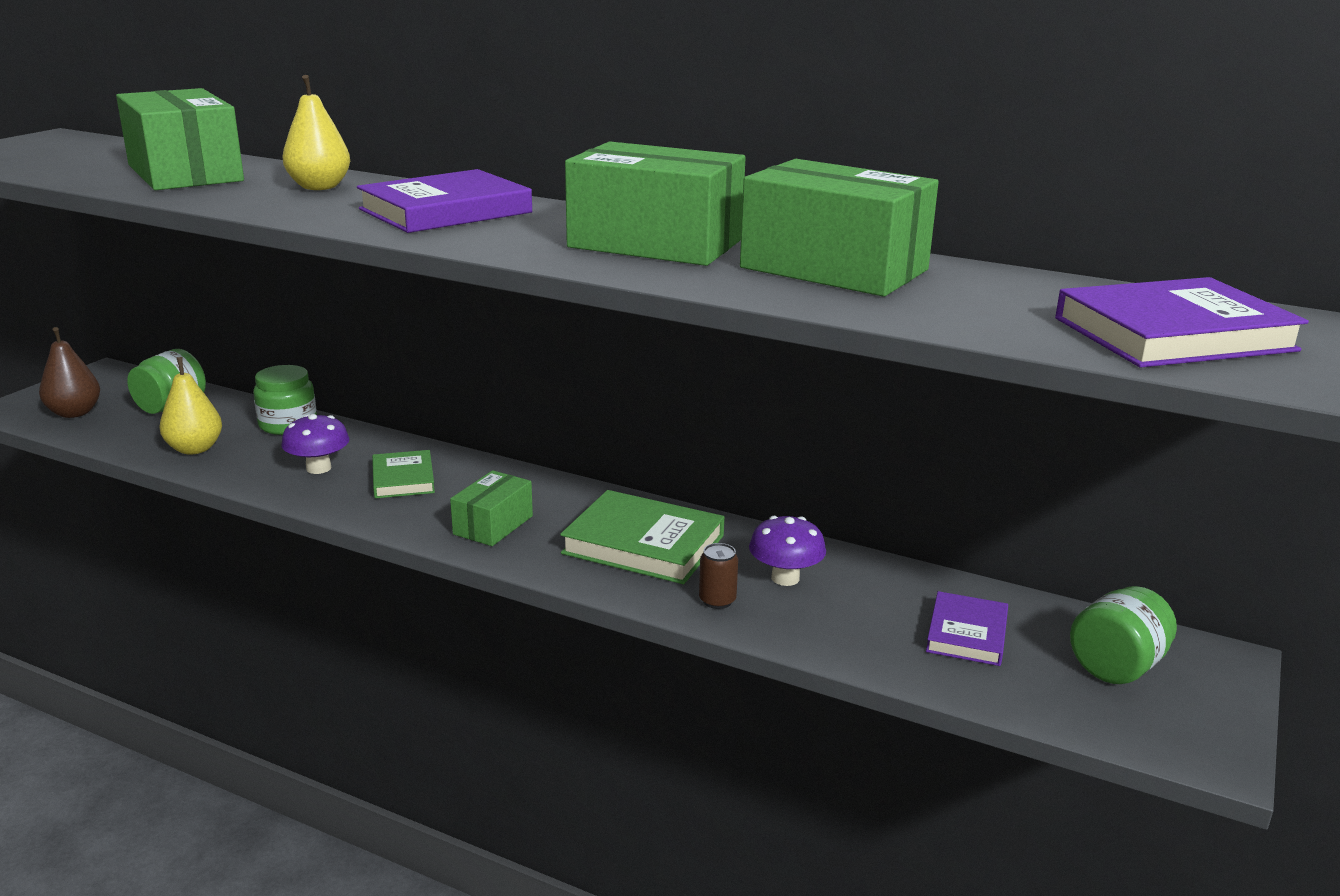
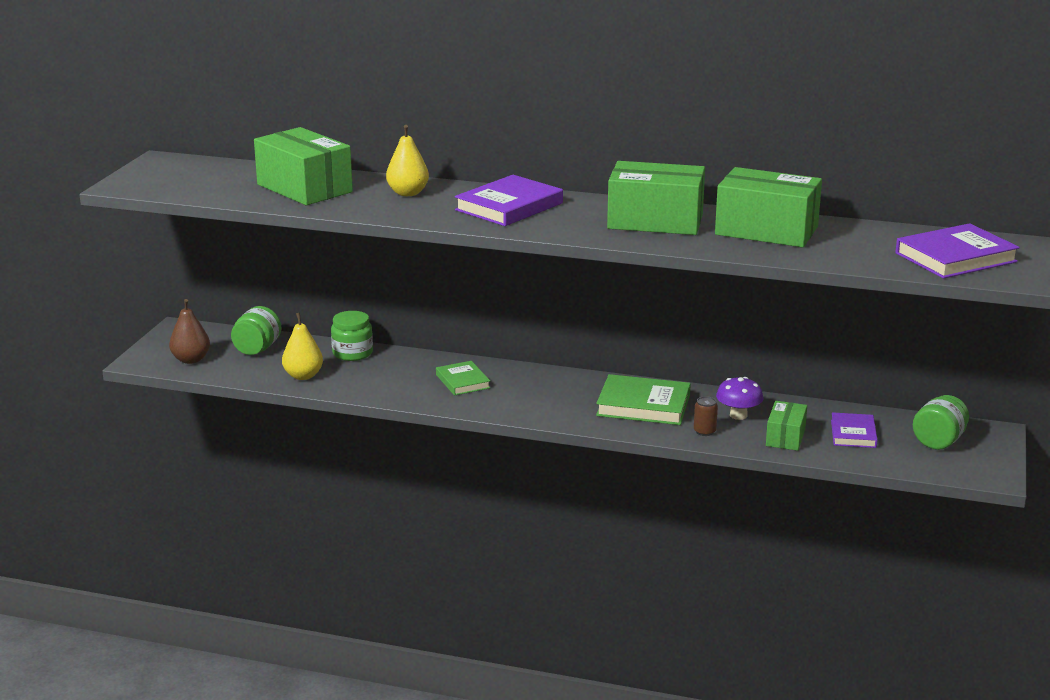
camera: 10 degrees left, 0 degrees up
(318, 468) = (400, 380): purple mushroom -> none
(493, 525) = (542, 404): green box -> green box (785, 437)

